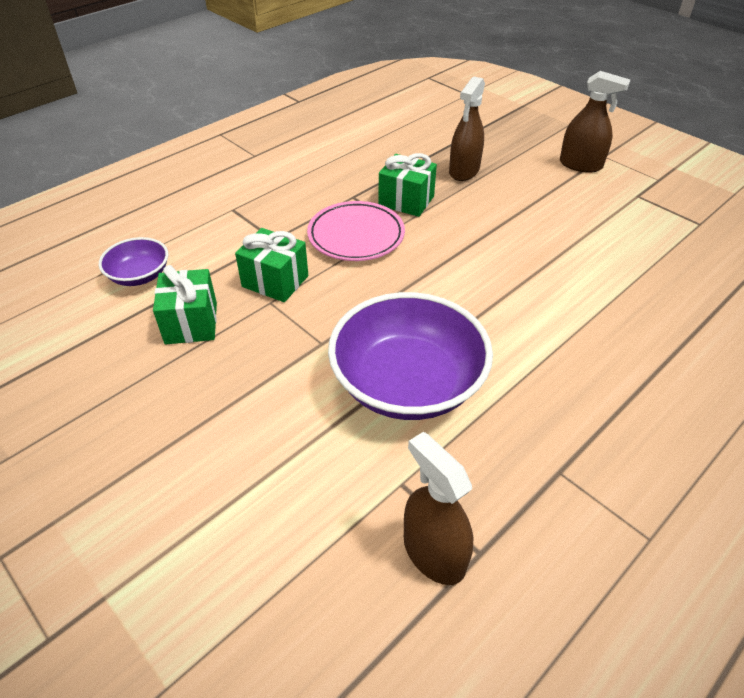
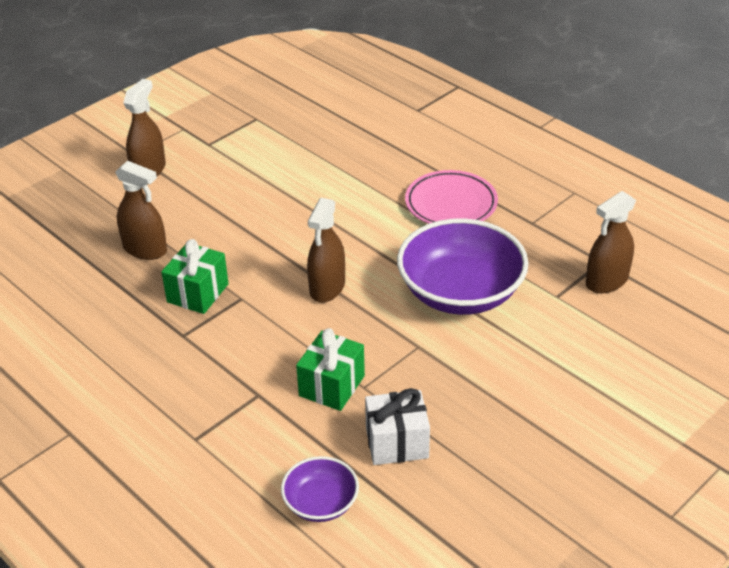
camera: 90 degrees left, 5 degrees down
(191, 323) = (397, 443): green gift -> white gift
(356, 236) = (258, 329): pink plate -> pink plate (451, 204)
(415, 278) = (327, 287): none -> brown spray bottle

